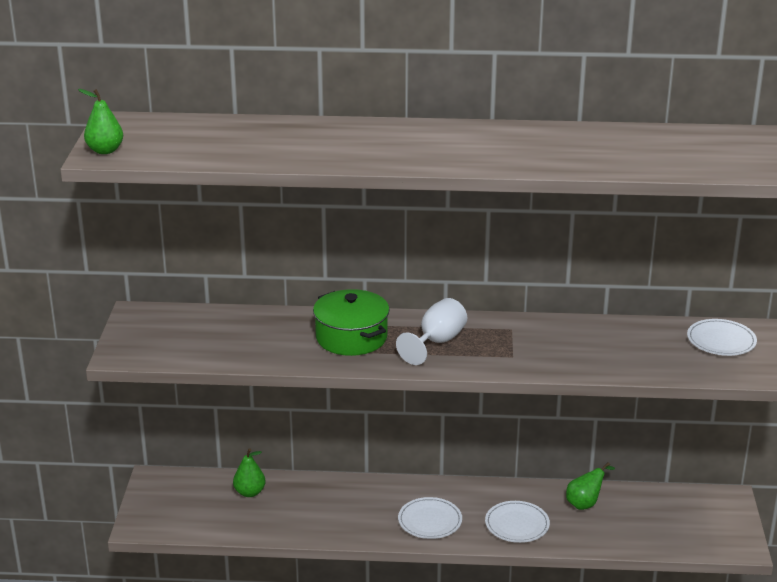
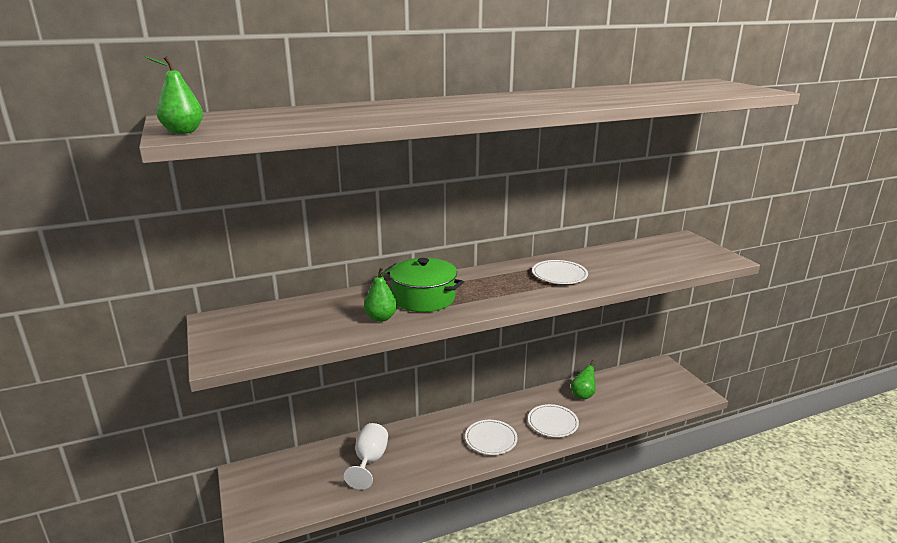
camera: 25 degrees left, 5 degrees down
(249, 492) = (334, 460): green pear -> green pear (381, 318)
(437, 342) = (493, 287): white goblet -> white goblet (369, 461)
(721, 341) = (674, 247): white plate -> white plate (559, 275)

